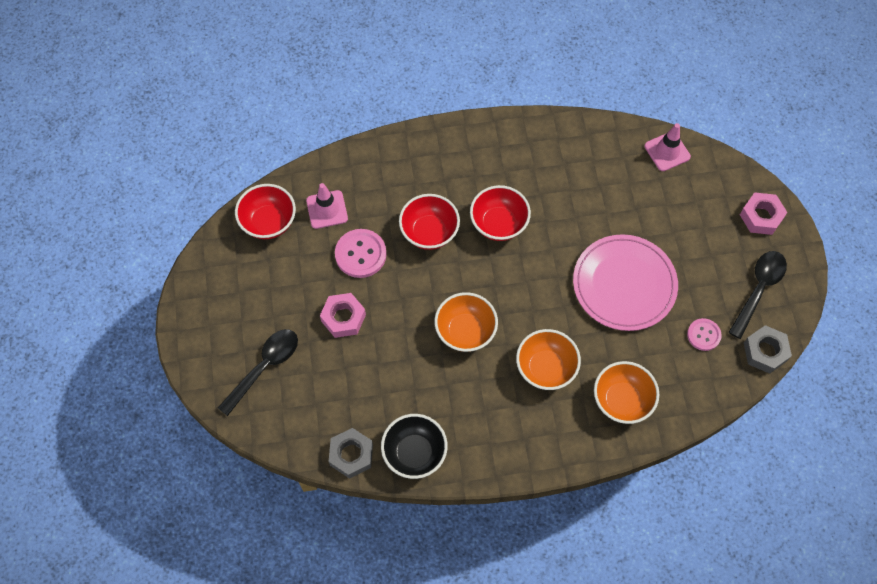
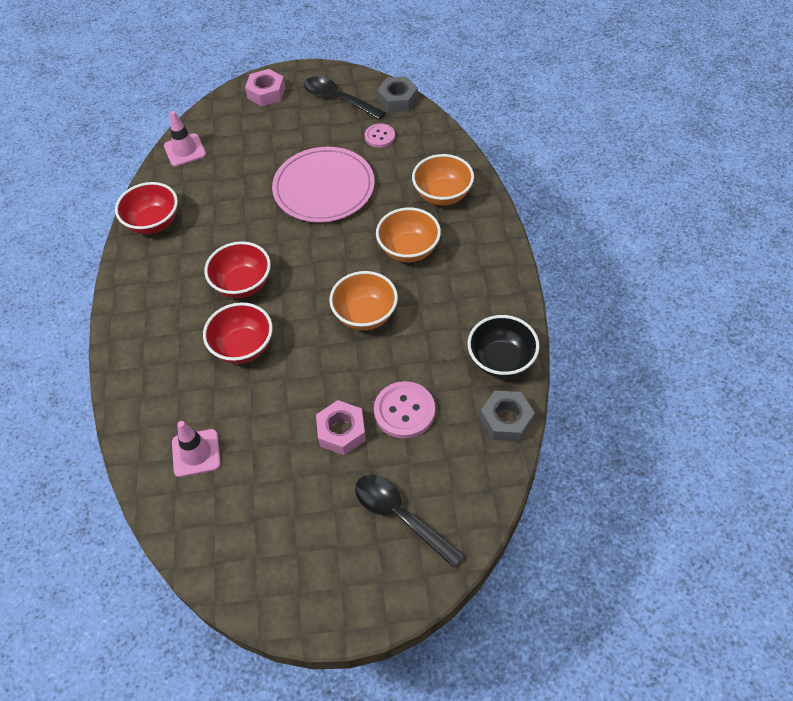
camera: 85 degrees left, 10 degrees down
(269, 222) = (202, 520): red bowl -> red bowl (153, 223)
(360, 254) = (261, 415): pink button -> pink button (404, 411)

